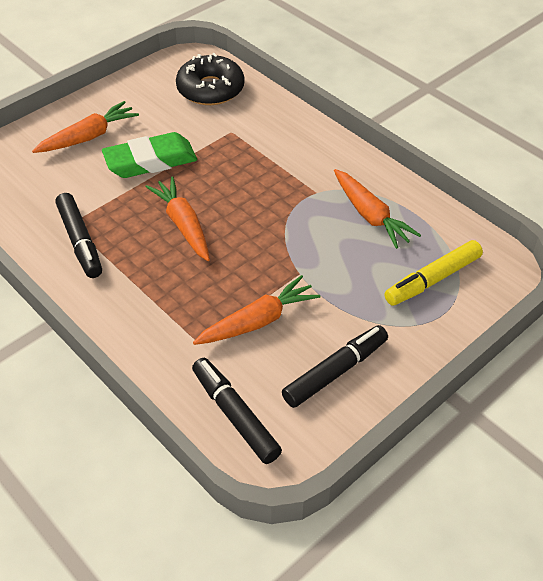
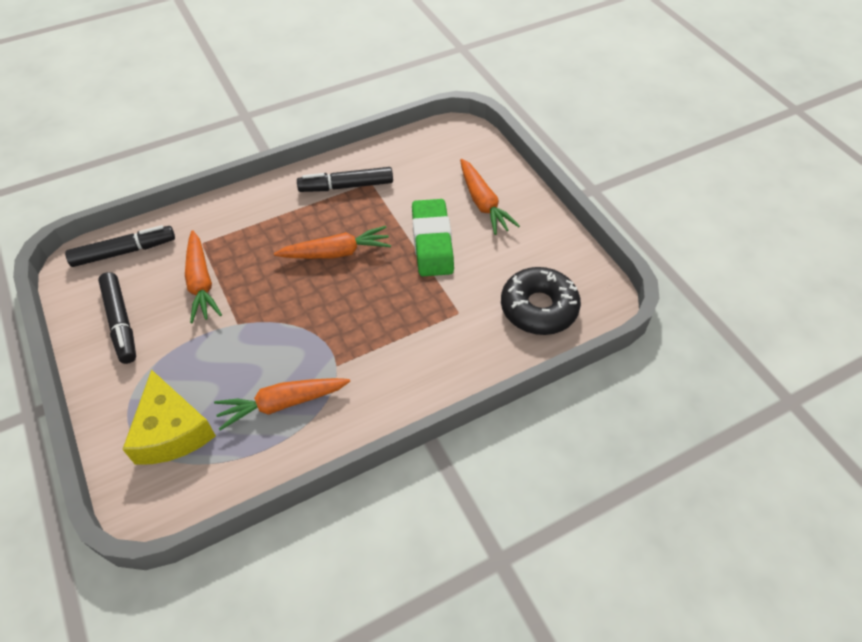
camera: 105 degrees right, 5 degrees up
(432, 279) = (171, 431): yellow marker -> yellow cheese

